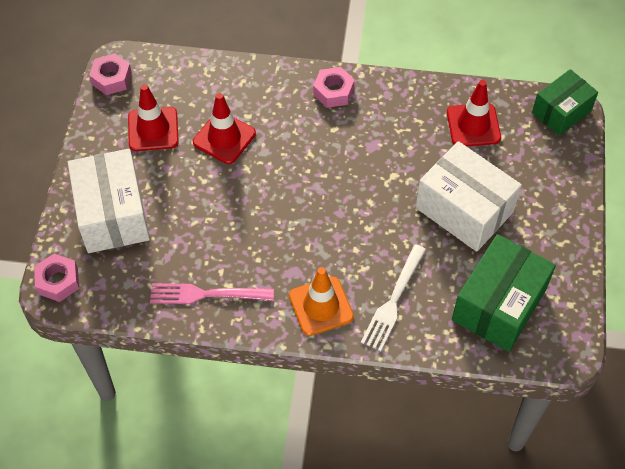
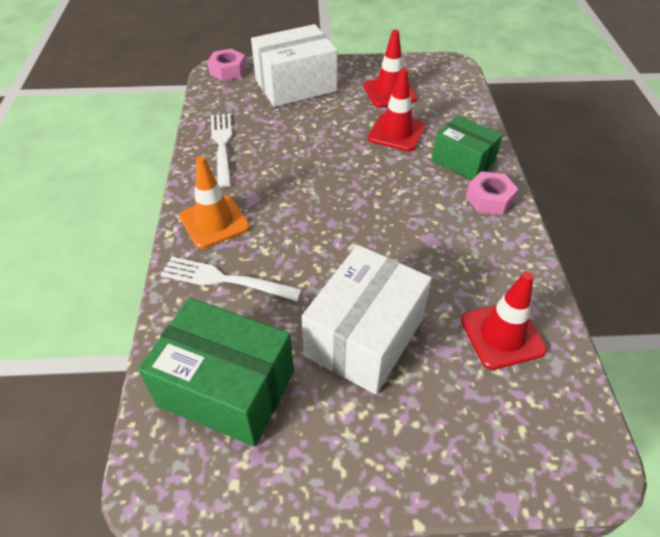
camera: 80 degrees right, 10 degrees down
(111, 78) = (433, 64): pink nut -> none
(206, 294) = (222, 146): pink fork -> white fork
(561, 112) = (579, 449): green box -> green box (463, 161)

